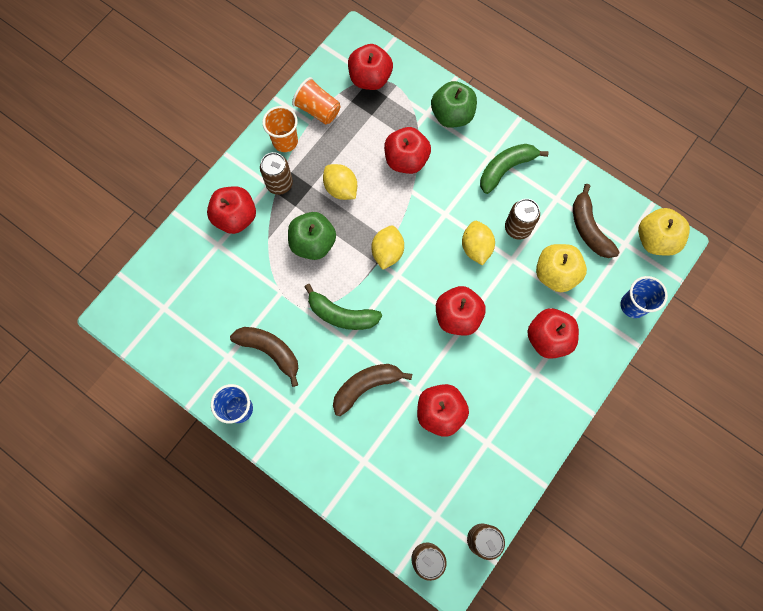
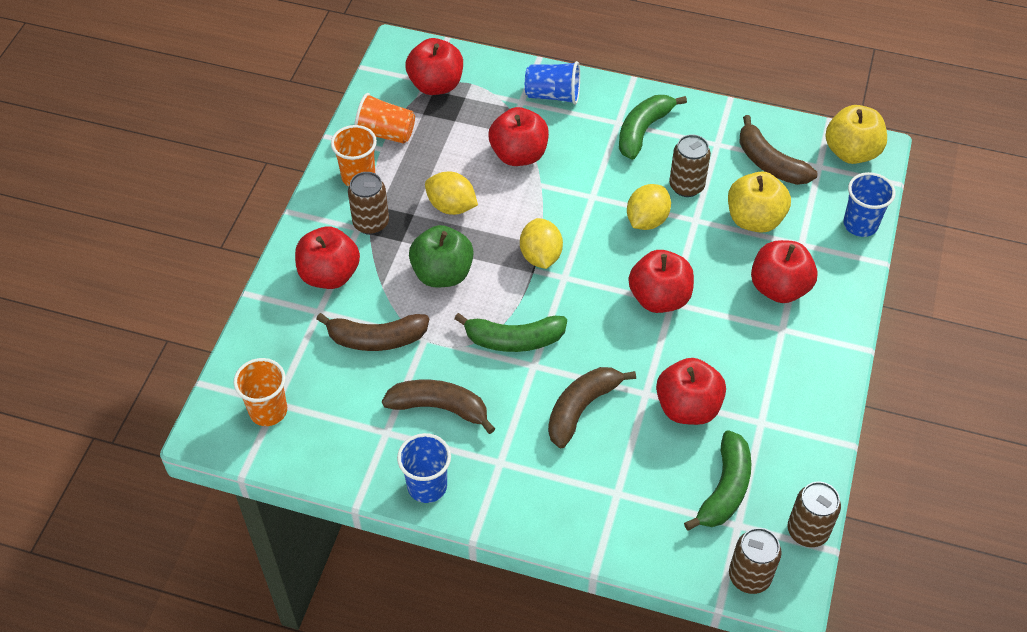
camera: 20 degrees left, 20 degrees down
(156, 312) = (268, 411): none -> orange cup
(248, 281) = (376, 339): none -> brown banana
(438, 485) = (724, 489): none -> green banana
(452, 115) = (553, 95): green apple -> blue cup
(476, 247) = (647, 220): yellow lemon -> yellow lemon turned 60 degrees clockwise

